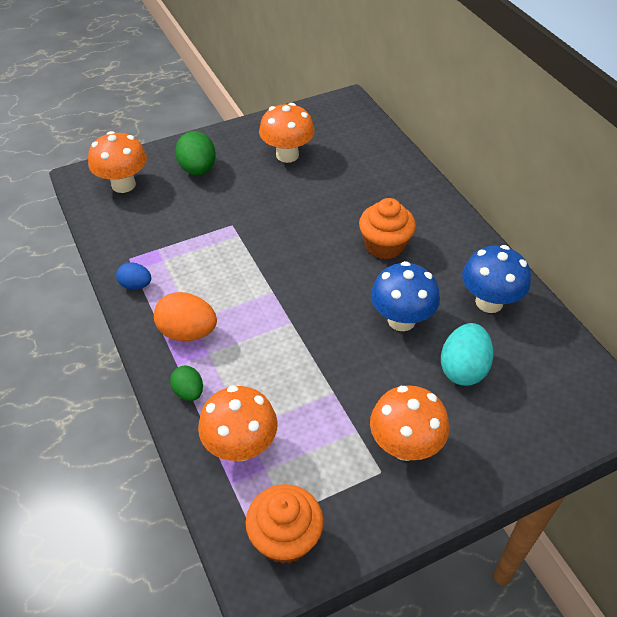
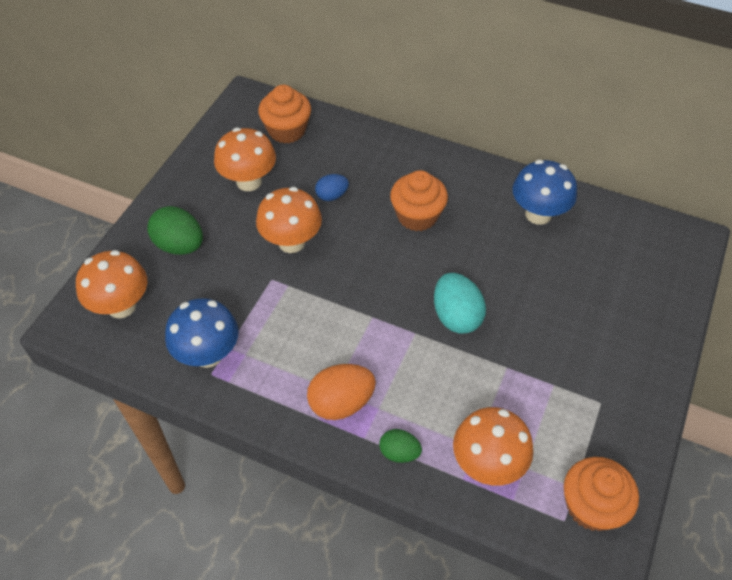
camera: 40 degrees left, 5 degrees up
(136, 285) = (247, 394): blue egg -> blue egg (332, 196)
(351, 136) = (287, 130): none -> orange cupcake
(401, 320) = (493, 272): blue mushroom -> blue mushroom (208, 354)
(405, 446) = (596, 370): orange mushroom -> orange mushroom (291, 242)
(463, 369) = (573, 281): turquoise egg -> turquoise egg (456, 316)

